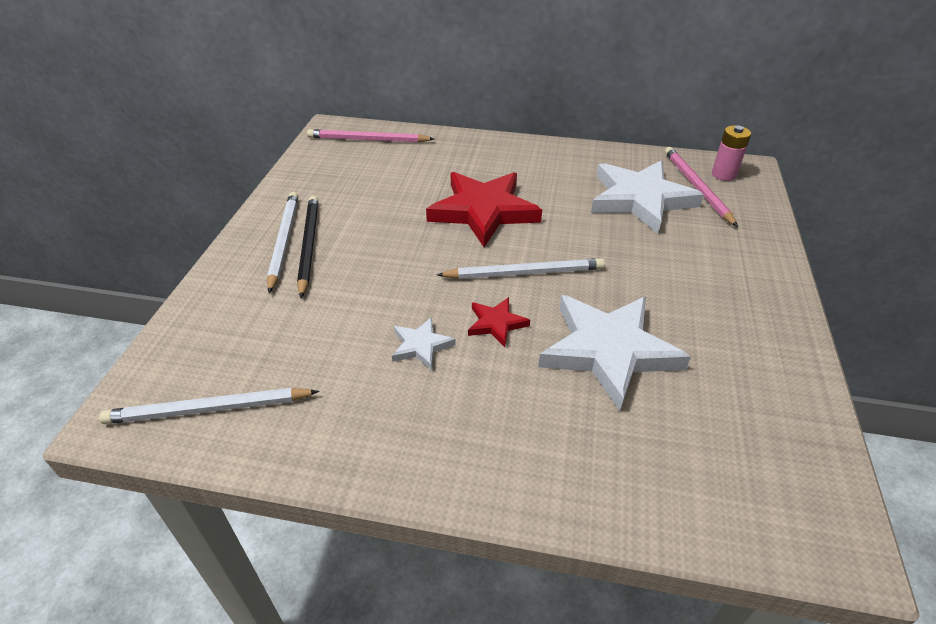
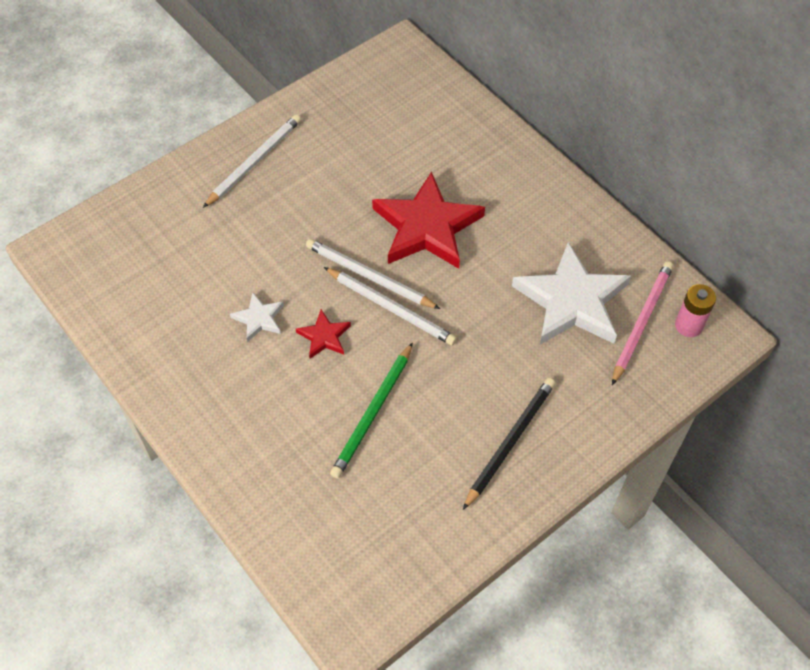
camera: 40 degrees right, 15 degrees up
(209, 409) = (103, 277): white pencil -> white pencil (369, 276)
(308, 246) = (267, 178): black pencil -> black pencil (509, 442)
(368, 140) = (417, 82): pink pencil -> none
(608, 351) = (373, 412): white star -> green pencil

